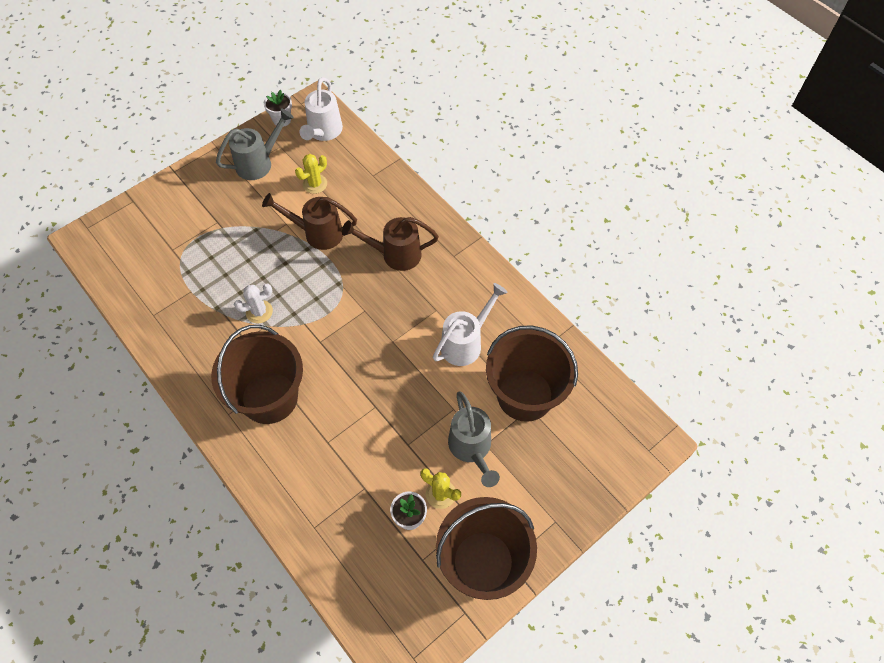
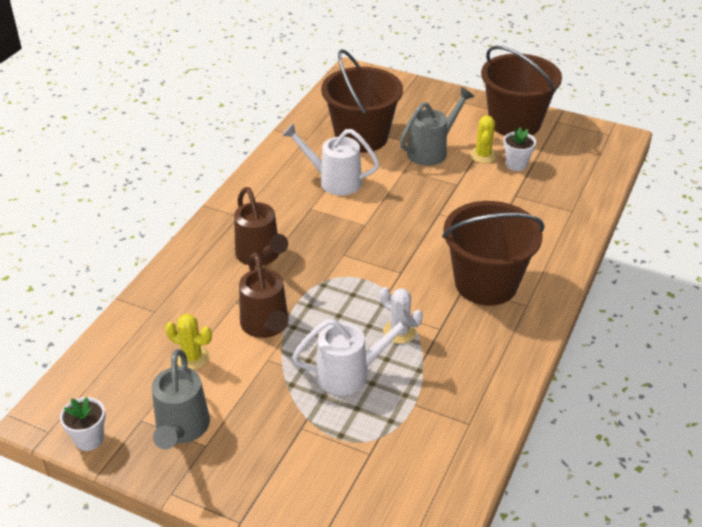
camera: 115 degrees left, 20 degrees down
(259, 163) = (181, 429): grey watering can -> grey watering can turned 120 degrees counterclockwise
(323, 132) = (97, 384): white watering can -> white watering can (350, 374)

